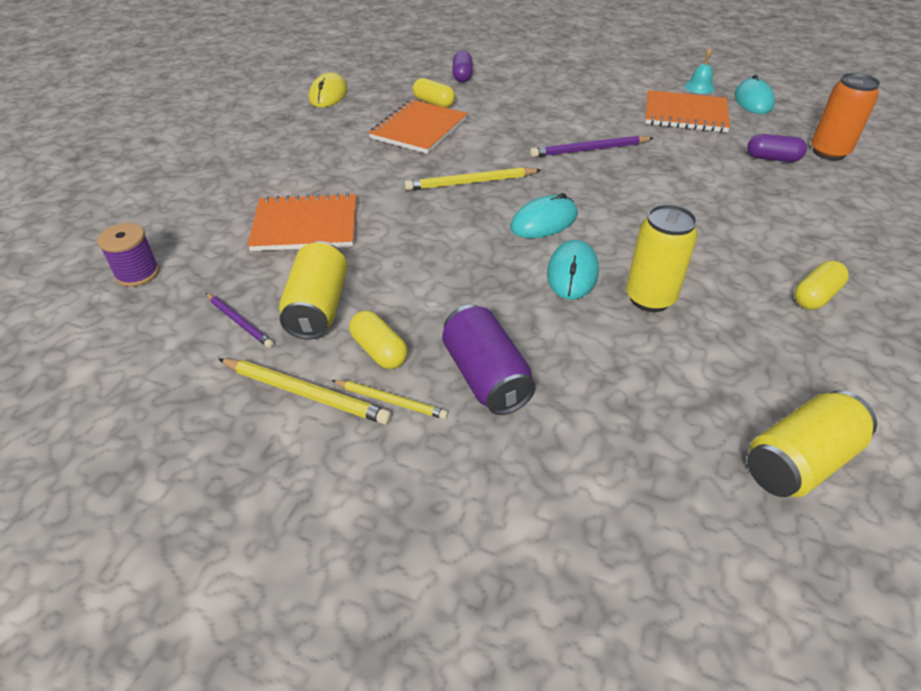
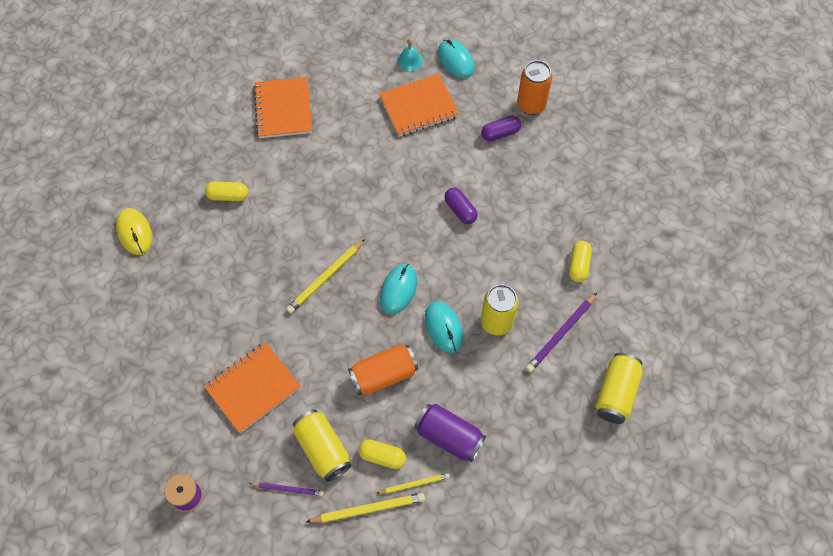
camera: 35 degrees left, 20 degrees up
(419, 129) = (243, 237): orange notebook -> orange notebook (283, 109)
(457, 279) = (384, 375): none -> orange can
(462, 76) = (221, 144): purple capsule -> purple capsule (460, 210)
(589, 150) = (379, 192): purple pencil -> purple pencil (561, 333)

